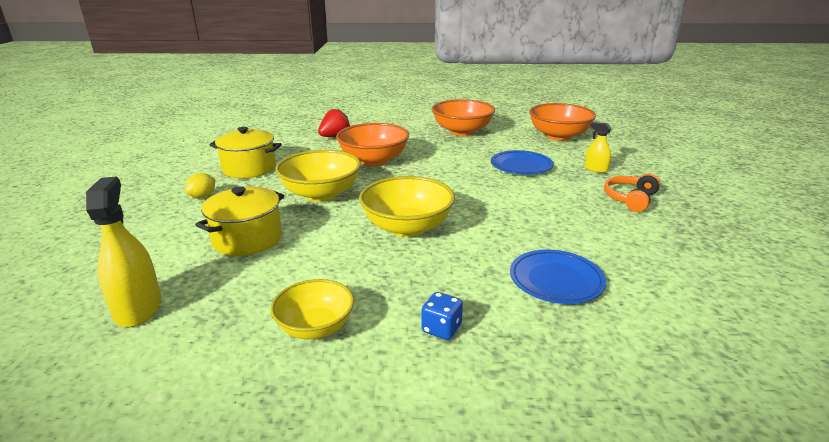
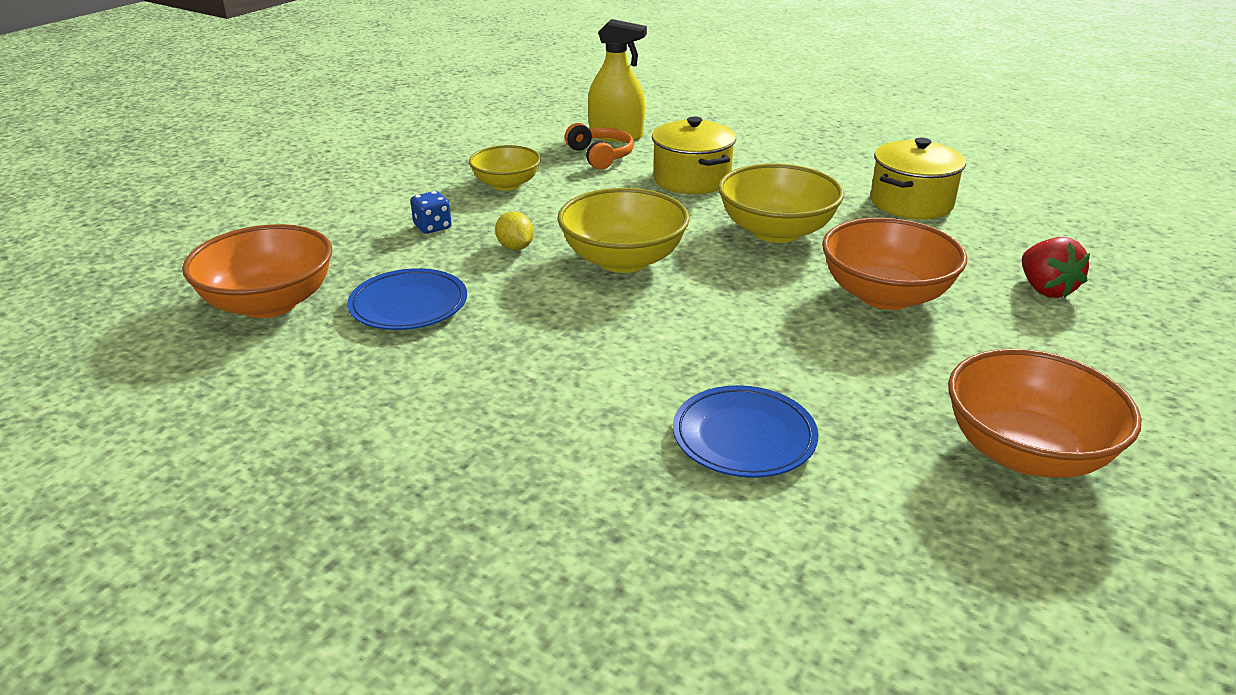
camera: 120 degrees right, 5 degrees up
(203, 196) = (829, 170): yellow lemon -> yellow lemon (515, 247)
(559, 136) = (910, 613): orange bowl -> orange bowl (269, 303)
(596, 169) = (645, 533): yellow spray bottle -> none
(630, 199) = (488, 488): orange headphones -> orange headphones (600, 156)

